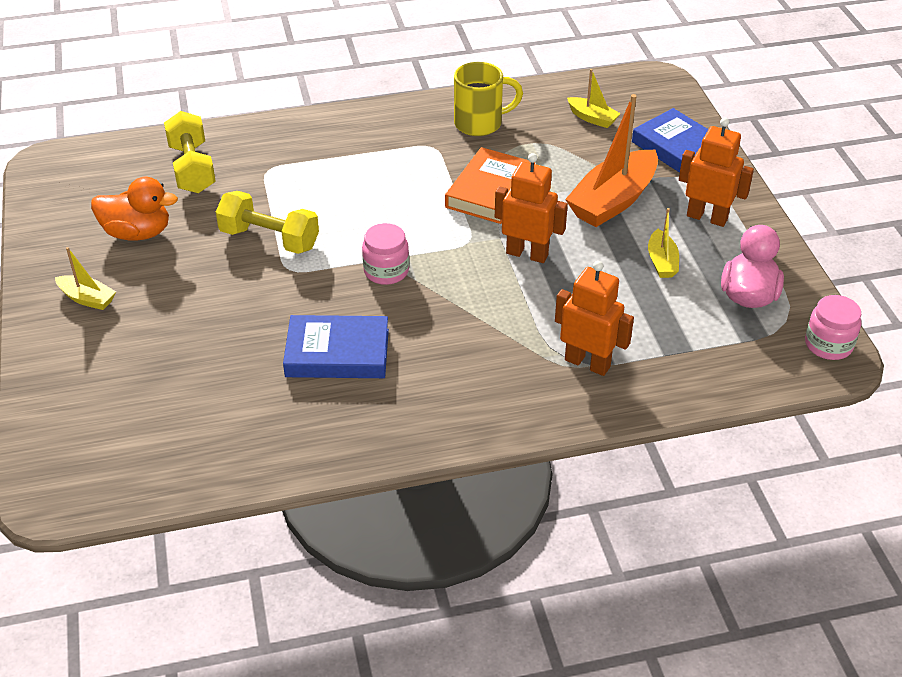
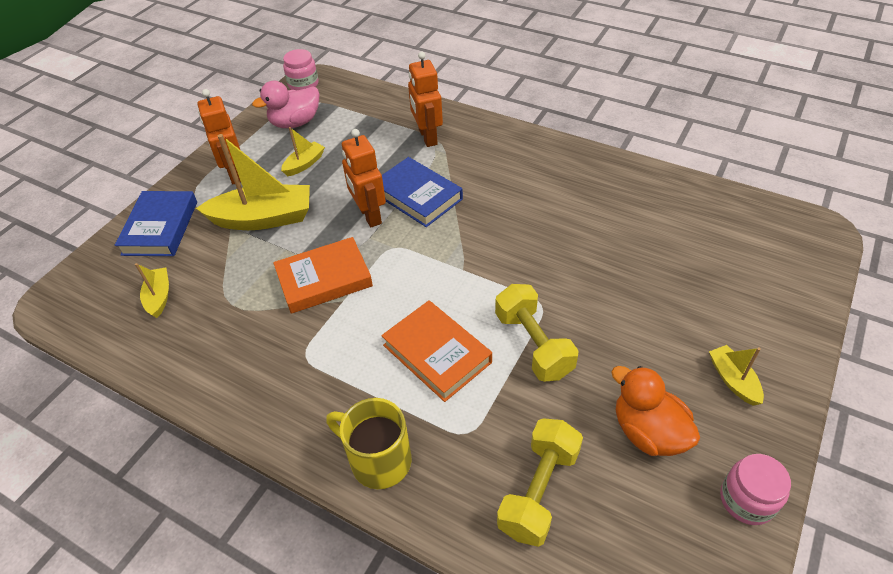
camera: 135 degrees left, 5 degrees up
(337, 353) = (564, 220): blue book -> blue book (417, 196)
(338, 196) = (437, 354): none -> orange book
(386, 271) = (473, 259): pink jar -> pink jar (747, 500)
(480, 123) = (237, 354): yellow mug -> yellow mug (378, 460)
(613, 201) = (263, 218): orange boat -> yellow boat

